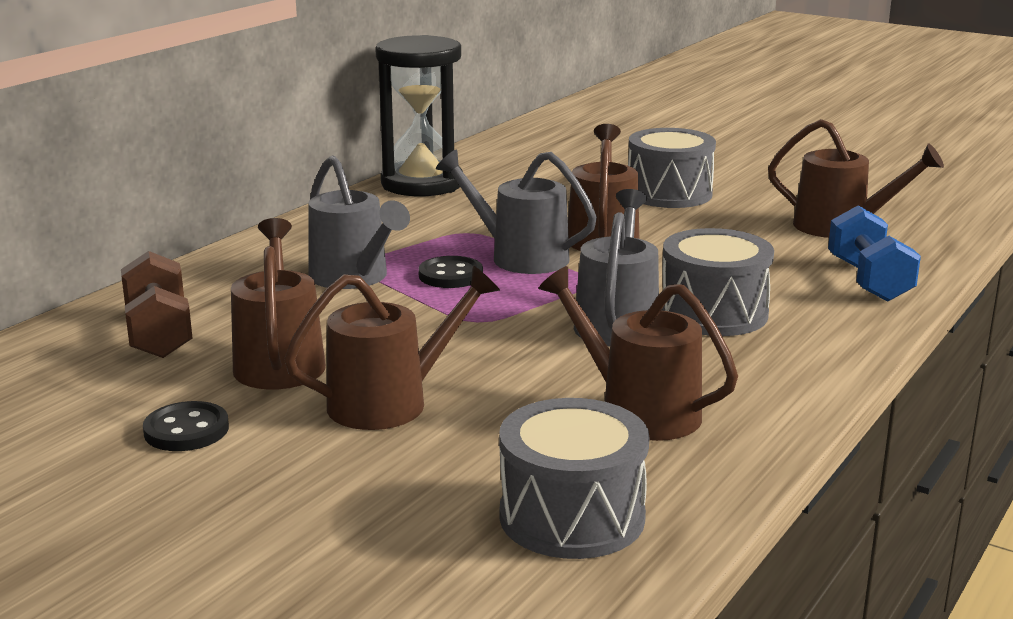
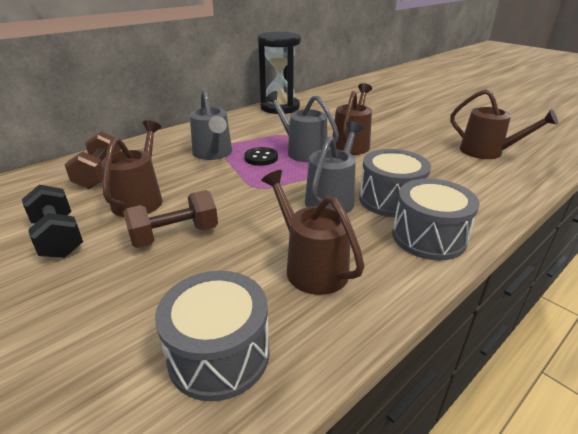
camera: 15 degrees right, 10 degrees up
(186, 430) = (58, 238): black button -> black dumbbell
(390, 402) = (175, 236): brown watering can -> brown dumbbell
(669, 194) = (398, 123): grey drum -> grey drum (428, 237)
(869, 280) = (494, 189): blue dumbbell -> none

